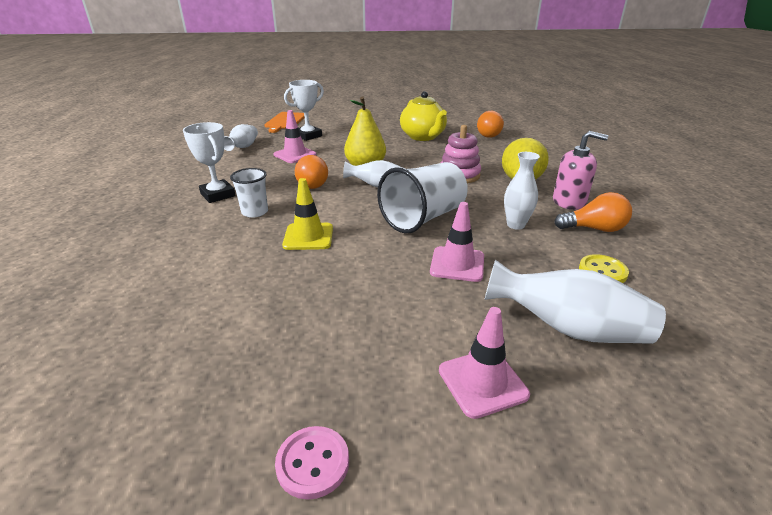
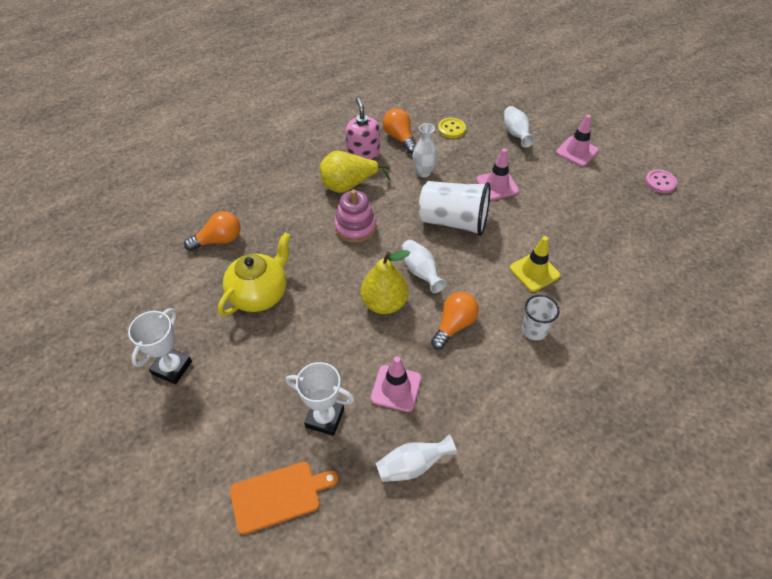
camera: 120 degrees left, 20 degrees up
(218, 195) = (533, 384): white trophy -> white trophy (172, 368)
(568, 329) = (516, 134): white vase -> white vase, size x0.65

